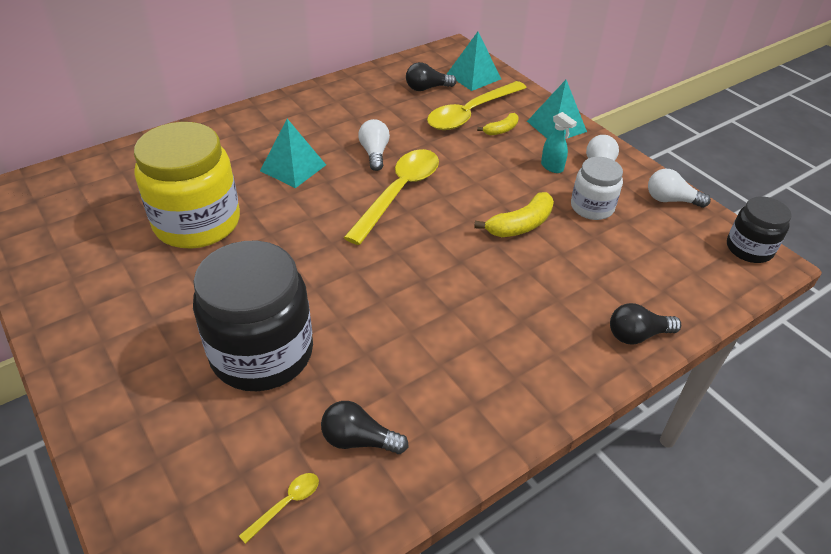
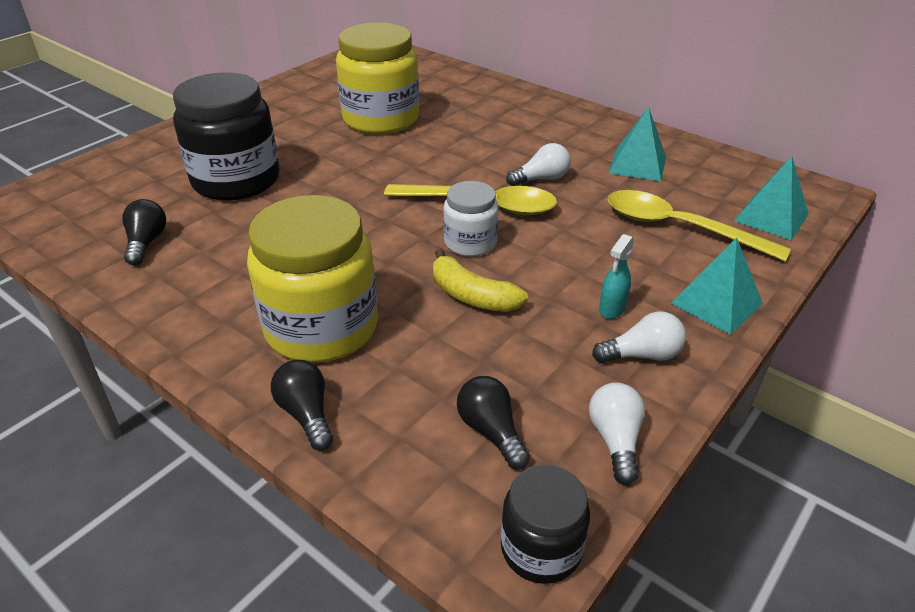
camera: 75 degrees right, 5 degrees down
(286, 504) = (87, 222): yellow spoon -> none
(293, 167) = (485, 142): turquoise pyramid -> turquoise pyramid (637, 164)
(427, 88) = (704, 188): black light bulb -> black light bulb (491, 431)
(501, 130) = (663, 256): yellow banana -> none
(539, 314) = (321, 328): none -> yellow jar
(592, 207) = (544, 354): white jar -> white jar (470, 243)

